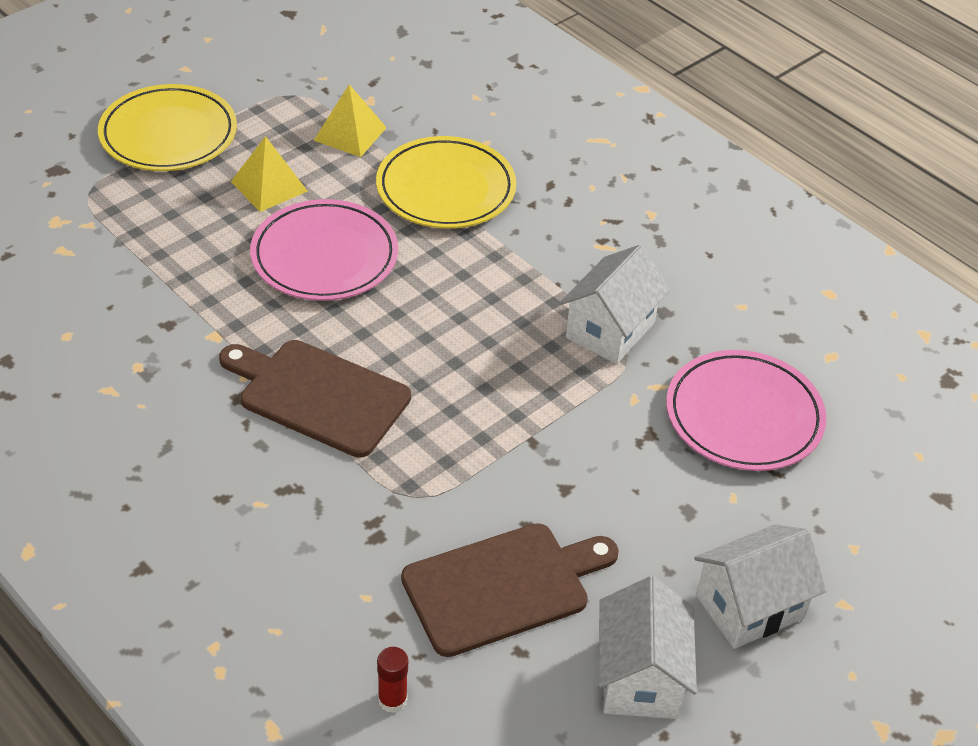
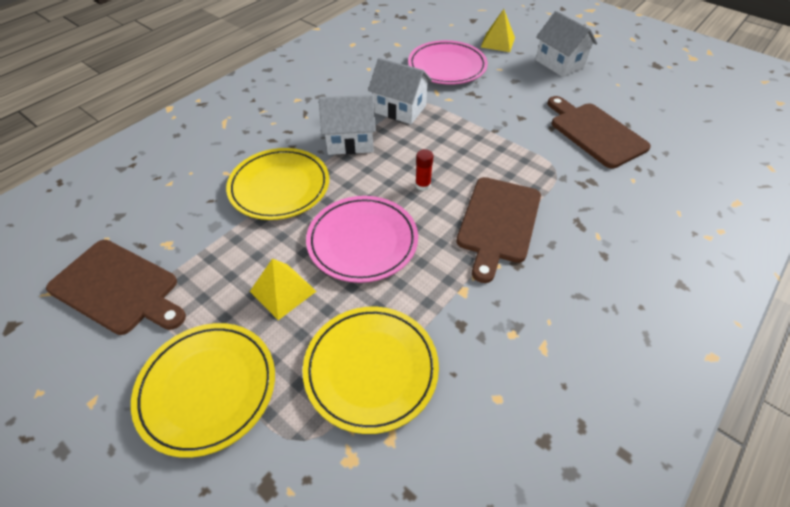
camera: 95 degrees left, 5 degrees up
(142, 244) = (371, 369): none -> yellow plate
(315, 71) = (118, 288): none -> brown cutting board
(350, 133) = (212, 249): yellow pyramid -> yellow pyramid (497, 42)
(392, 700) = (685, 162): red glue stick -> red glue stick (423, 185)
(640, 677) = (616, 90): white house -> white house (350, 141)

